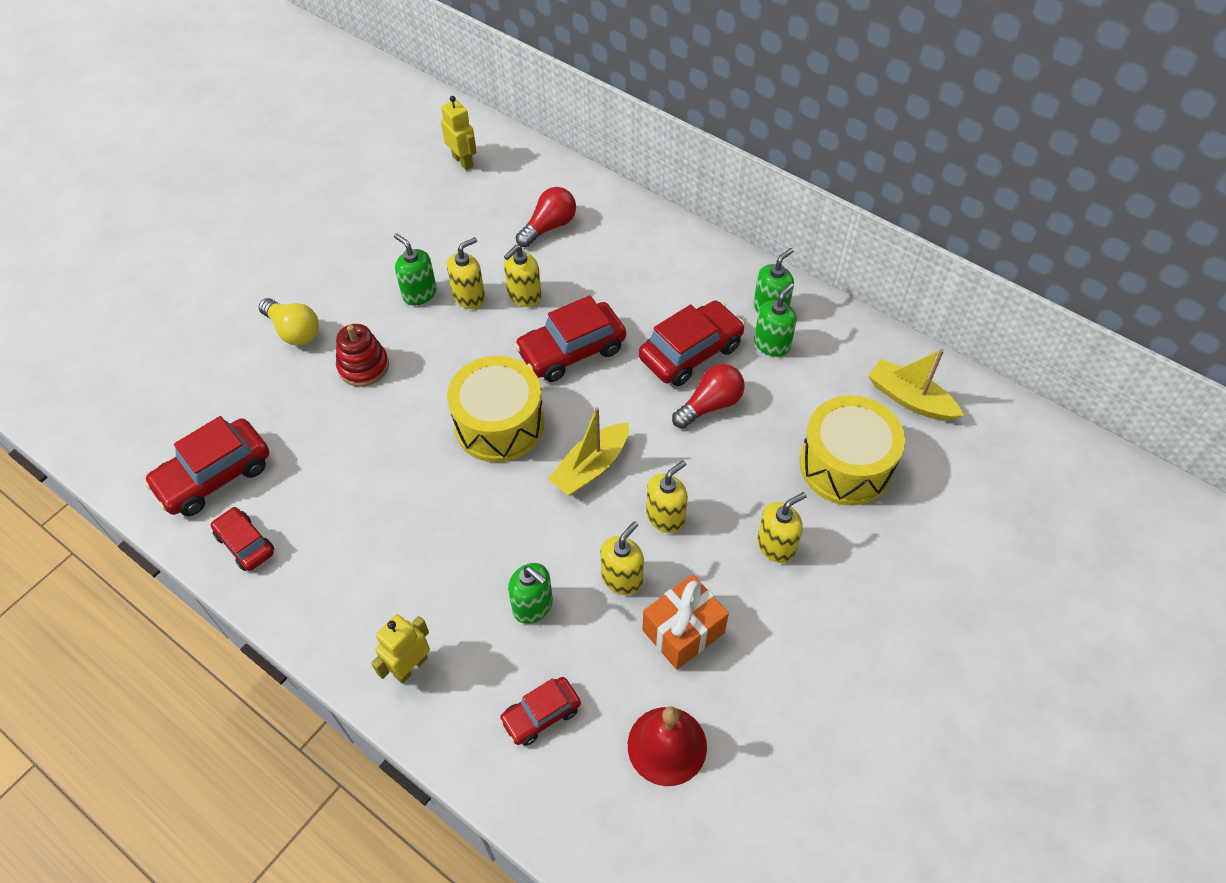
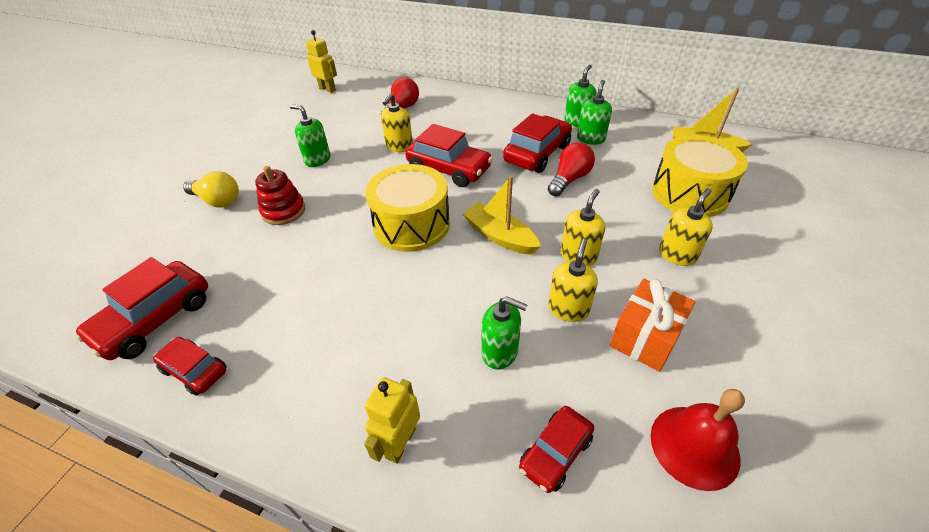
camera: 15 degrees left, 10 degrees down
(469, 297) = (357, 154): yellow soap dispenser -> none
(571, 350) = (449, 169): red car -> red car turned 105 degrees counterclockwise
(591, 467) = (500, 236): yellow boat -> yellow boat turned 105 degrees clockwise

